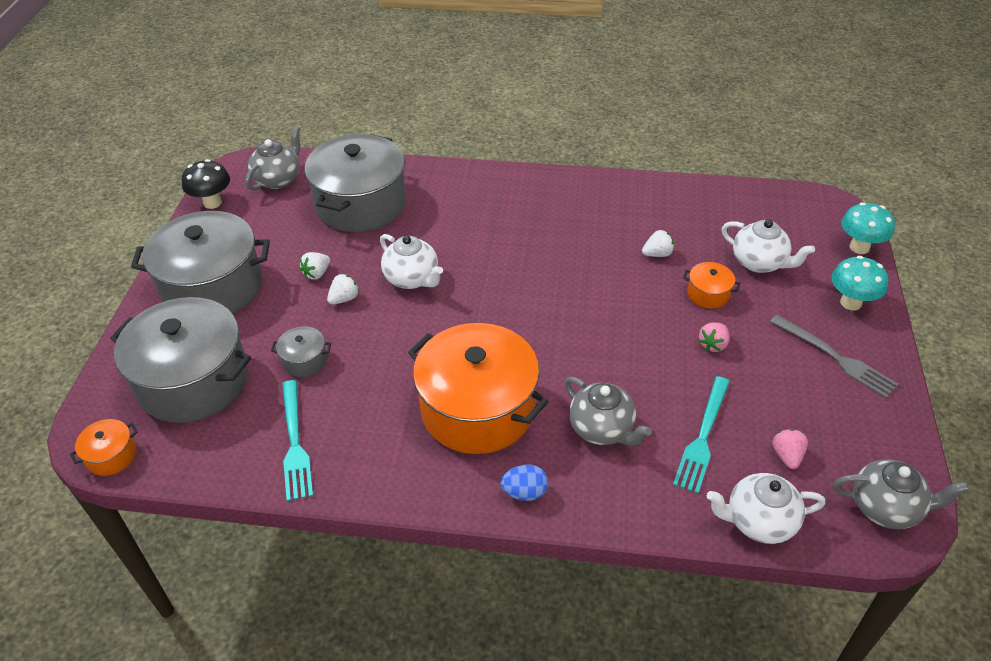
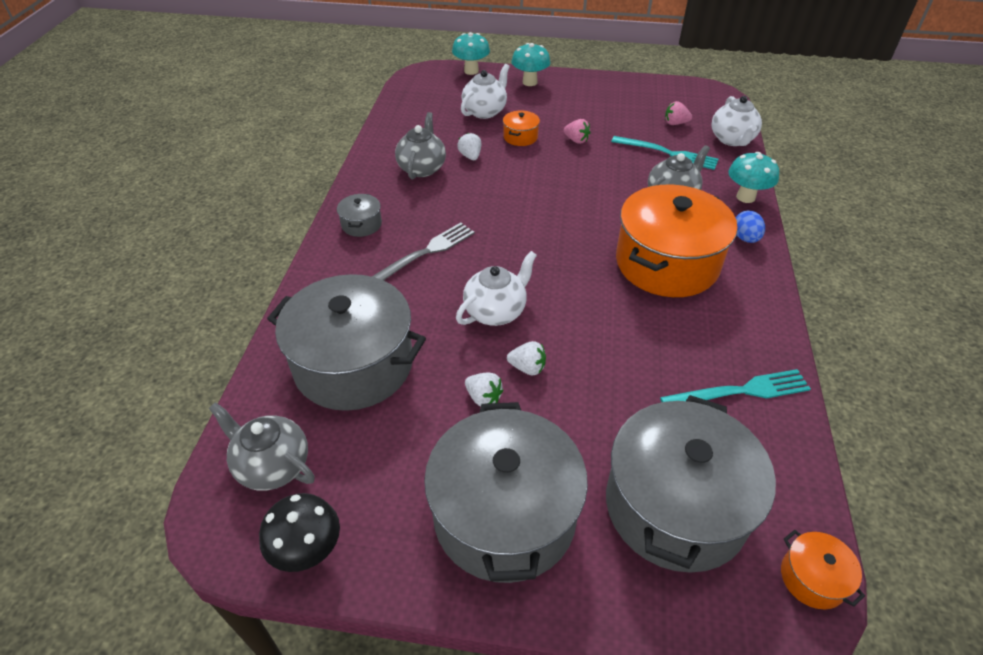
camera: 90 degrees left, 0 degrees up
(304, 360) = (626, 395): grey pot -> grey pot (361, 224)
(344, 299) = (527, 368): white strawberry -> white strawberry turned 150 degrees clockwise
(612, 510) = (745, 197): none -> turquoise mushroom
(835, 358) = (584, 95): grey fork -> grey fork (425, 253)
(886, 508) = (705, 96): grey teapot -> grey teapot (422, 168)

